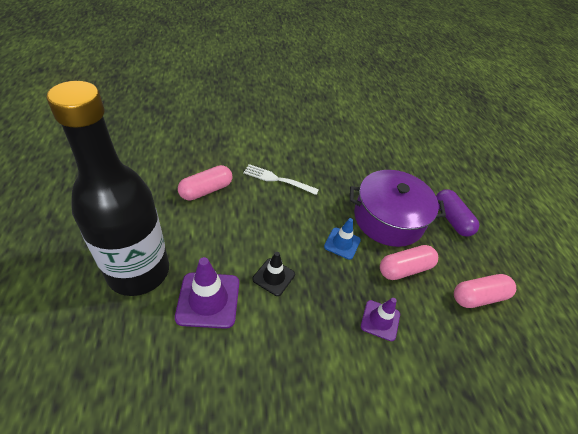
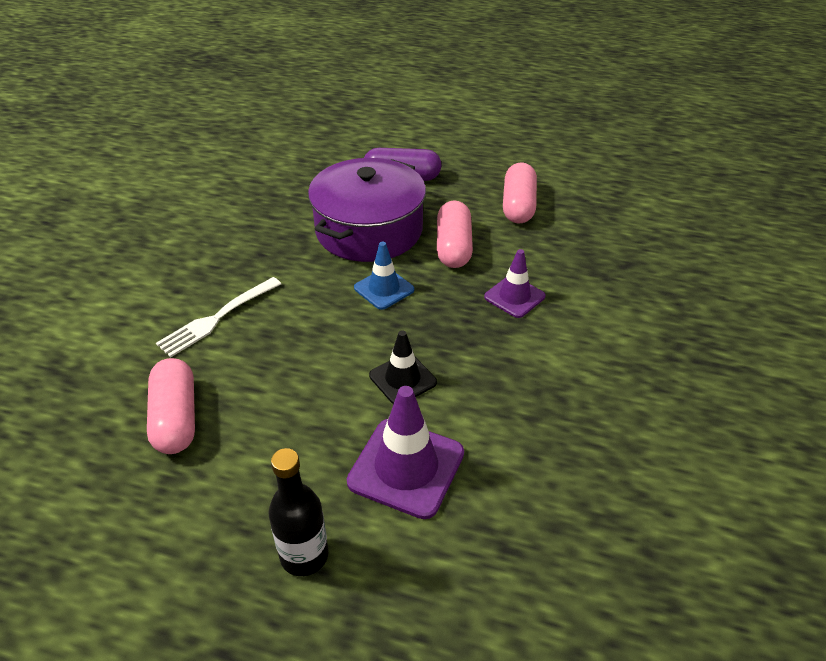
camera: 60 degrees left, 5 degrees down
(138, 271) = (304, 555): black bottle -> black bottle, size x0.43

